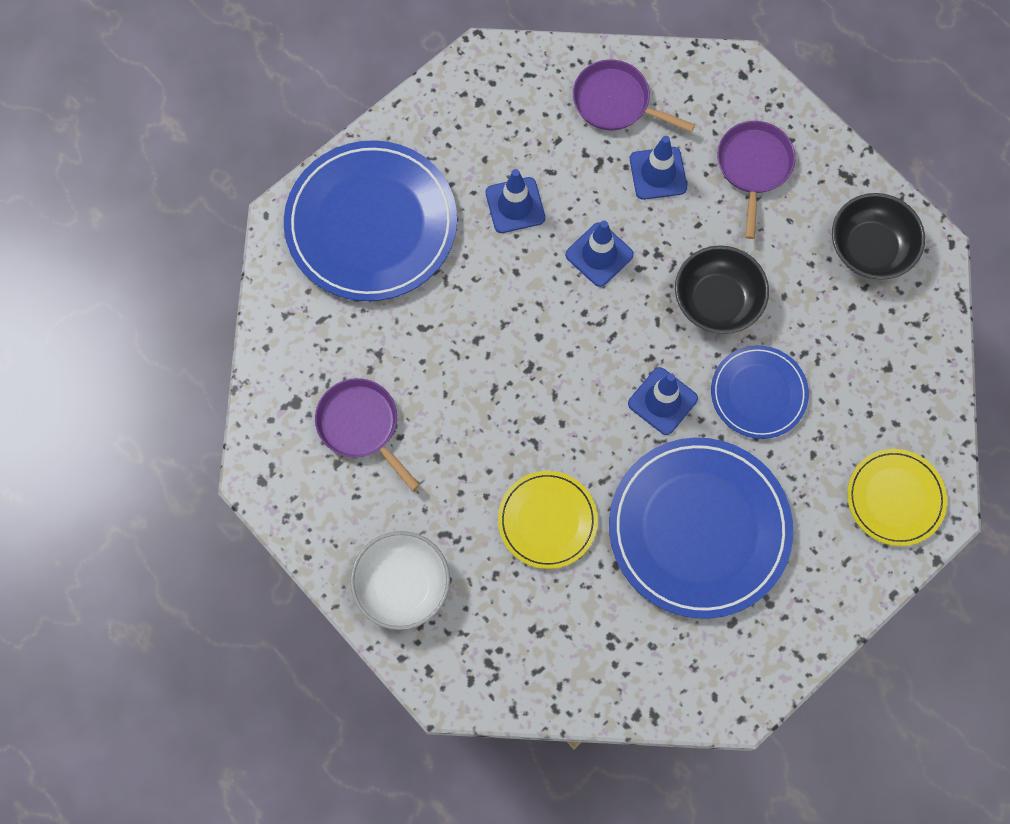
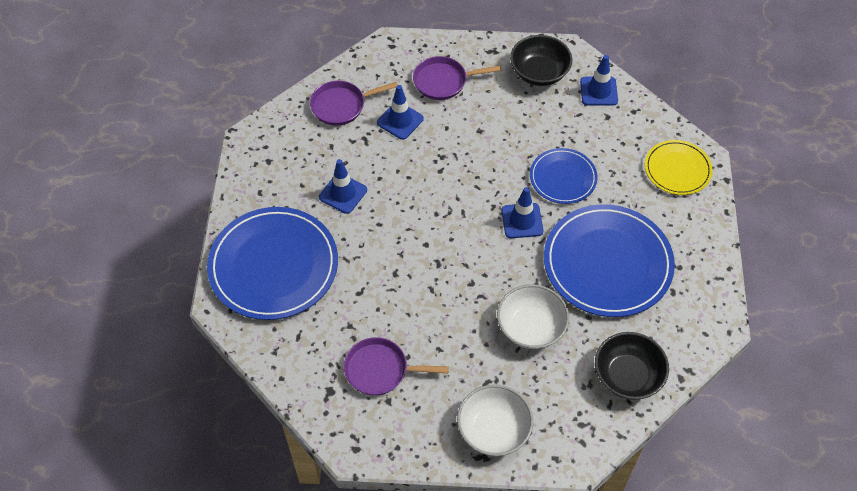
camera: 45 degrees left, 15 degrees down
(547, 520) = (531, 327): yellow plate -> white bowl
(599, 255) = (413, 181): blue traffic cone -> blue traffic cone (598, 91)
(717, 301) = (495, 153): black bowl -> black bowl (627, 376)
(753, 167) = (444, 81): purple pan -> purple pan turned 60 degrees counterclockwise

